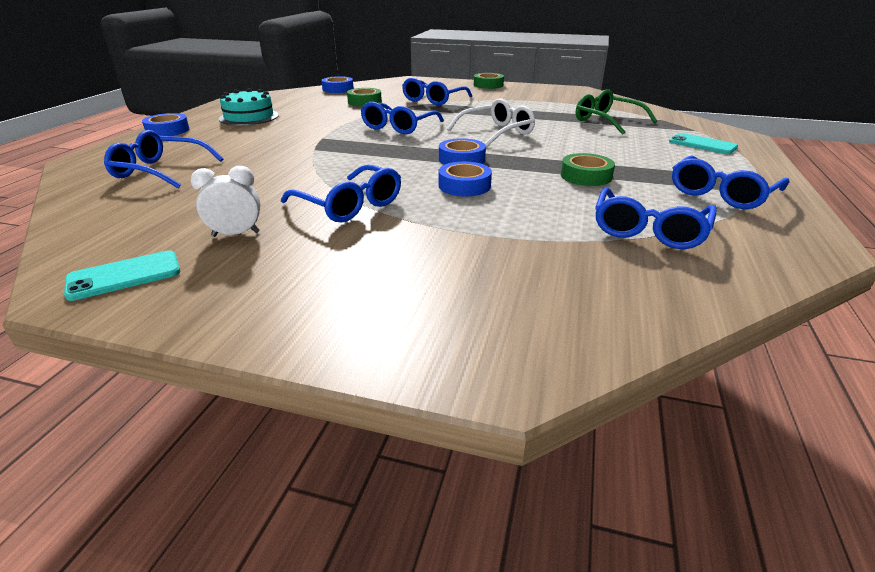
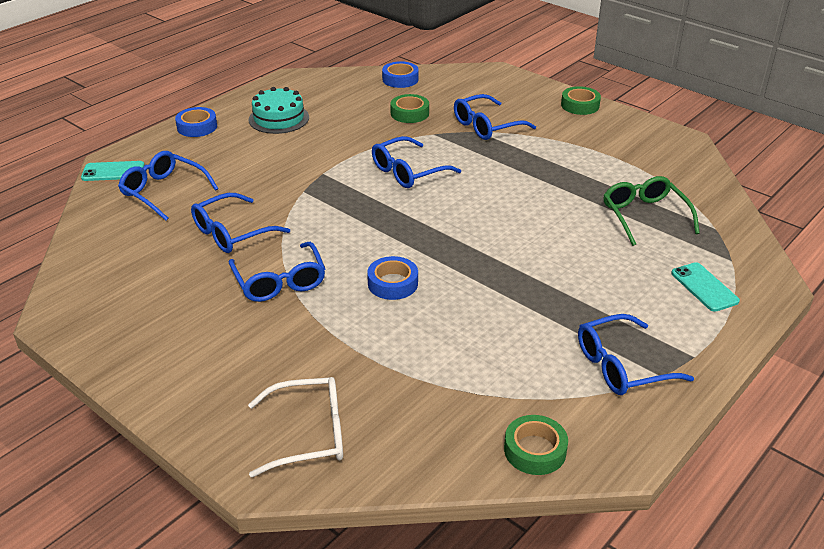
camera: 25 degrees right, 5 degrees up
(124, 276) = (90, 313): turquoise phone -> turquoise phone (113, 171)
(236, 234) = (178, 291): white clock -> none
(462, 159) = (424, 243): blue tape -> none
(497, 132) = (499, 207): white glasses -> white glasses (309, 434)
(586, 176) = (517, 302): green tape -> green tape (535, 450)
(648, 230) = (495, 388): blue glasses -> blue glasses (232, 233)

